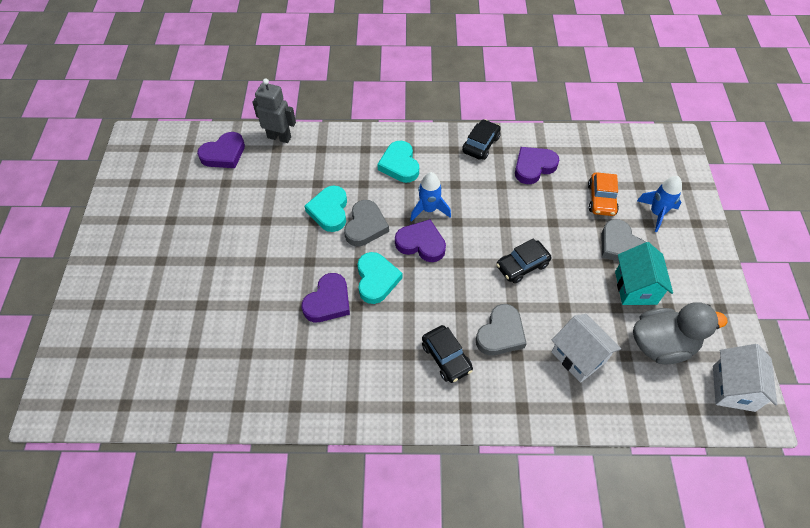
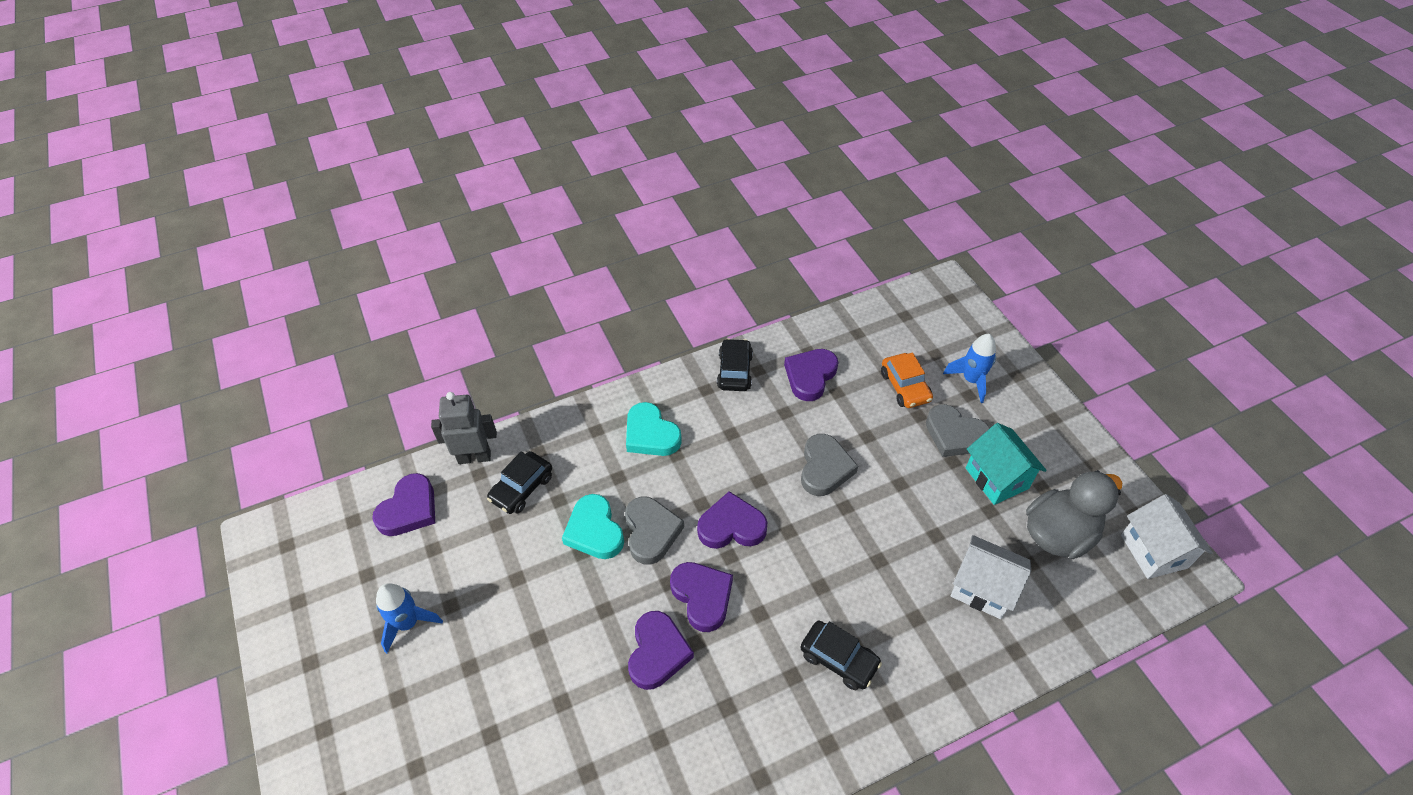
camera: 25 degrees left, 5 degrees down
(376, 279) = (702, 596): turquoise heart -> purple heart
(429, 209) = (717, 478): blue rocket -> blue rocket (408, 623)
(501, 333) = (884, 600): grey heart -> grey heart (824, 468)
(522, 265) = (862, 504): black car -> black car (522, 488)

